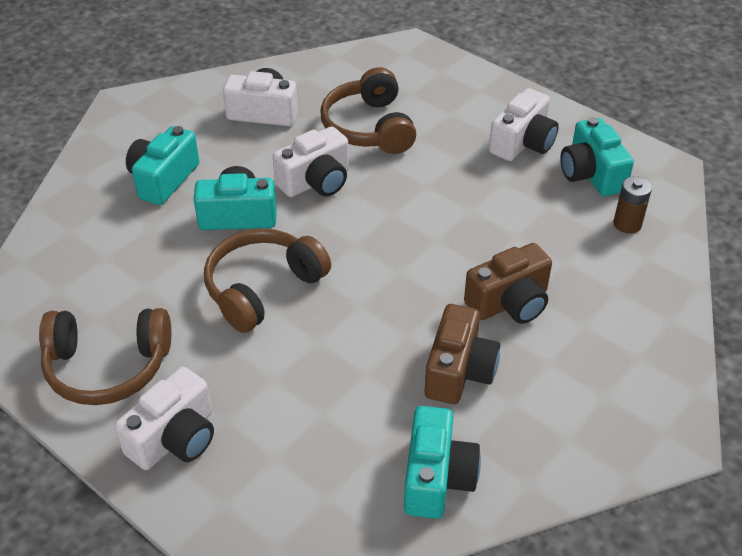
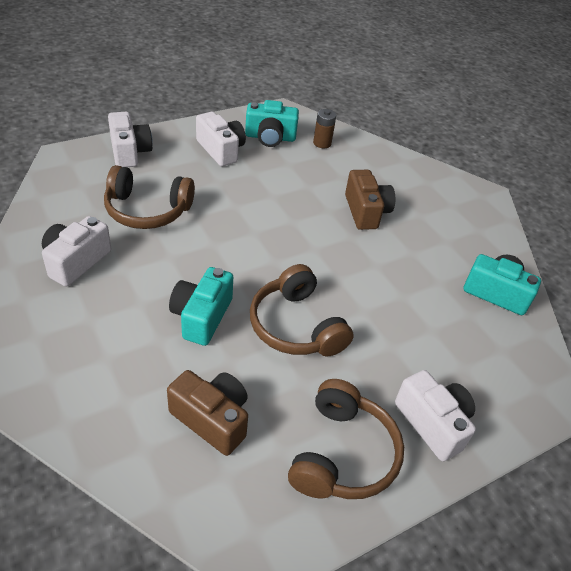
camera: 75 degrees left, 0 degrees up
(163, 179) = (118, 355): turquoise camera -> none
(316, 181) = (191, 259): white camera -> white camera (129, 152)
(459, 371) = (415, 253): brown camera -> brown camera (212, 419)

